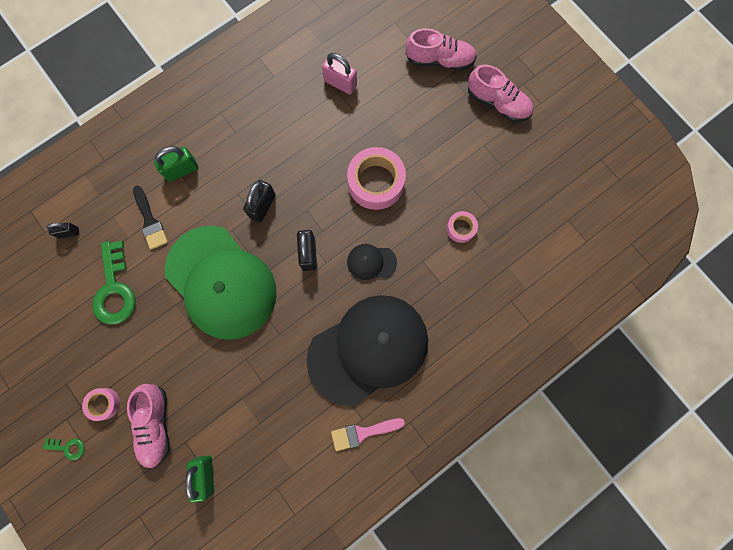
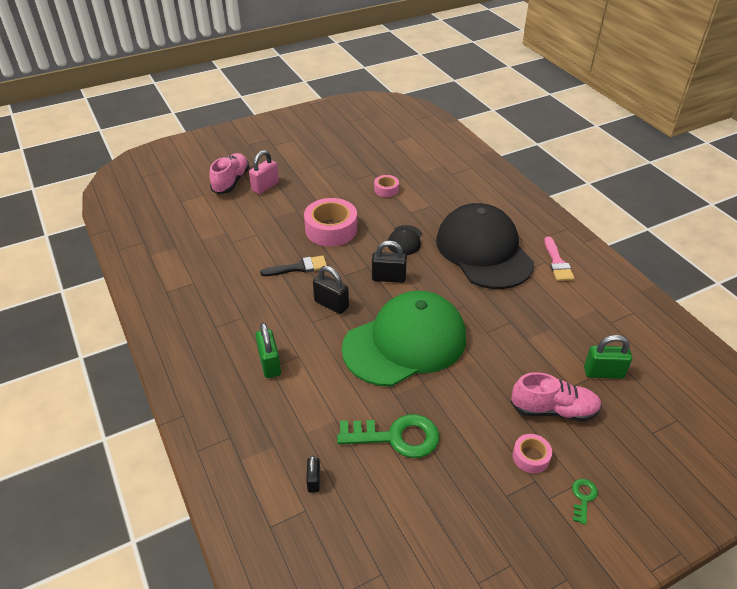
camera: 80 degrees left, 35 degrees down
(150, 221) = (321, 397): black brush -> black brush (298, 267)
(340, 83) = (224, 239): pink padlock -> pink padlock (265, 186)
(497, 103) = (284, 158): pink shoe -> none

